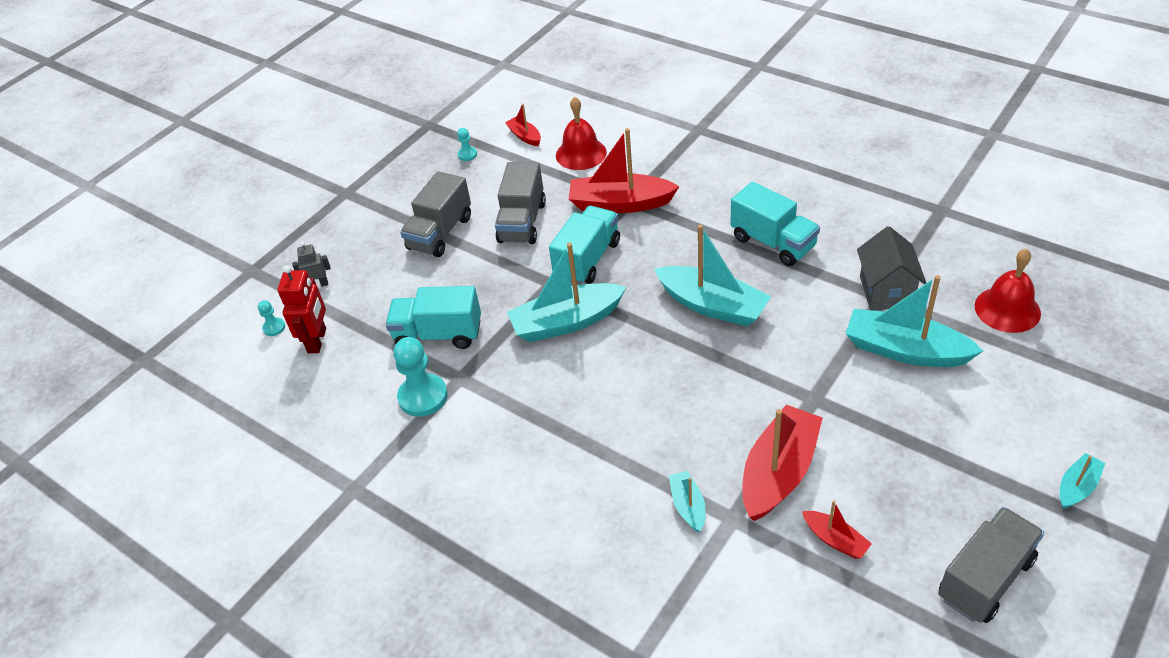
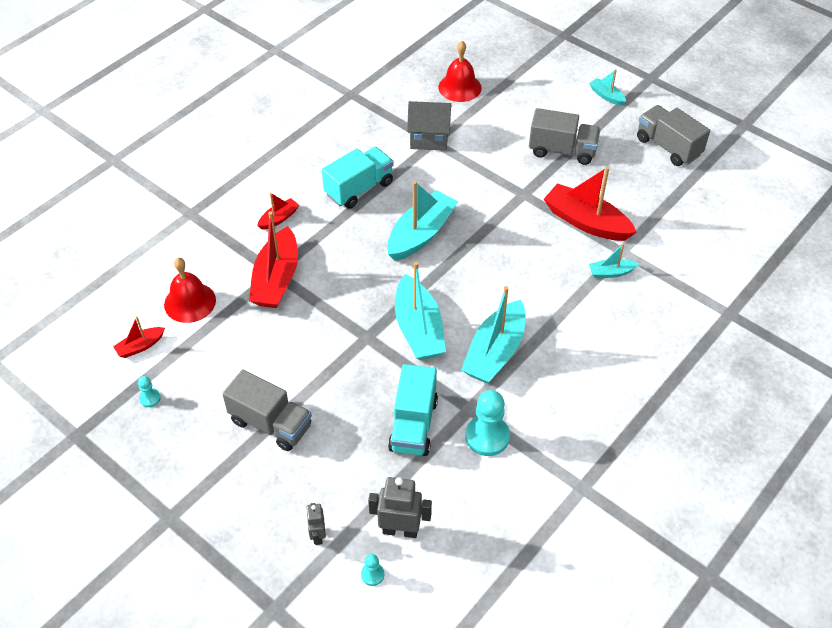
camera: 90 degrees left, 5 degrees up
(317, 340) = (400, 530): red robot -> grey robot
(522, 222) = (277, 354): grey truck -> grey truck (562, 150)
(587, 259) = (344, 309): turquoise truck -> none
(835, 540) = (640, 204): red boat -> red boat (279, 218)
(905, 350) = (487, 141): turquoise boat -> turquoise boat (495, 352)

